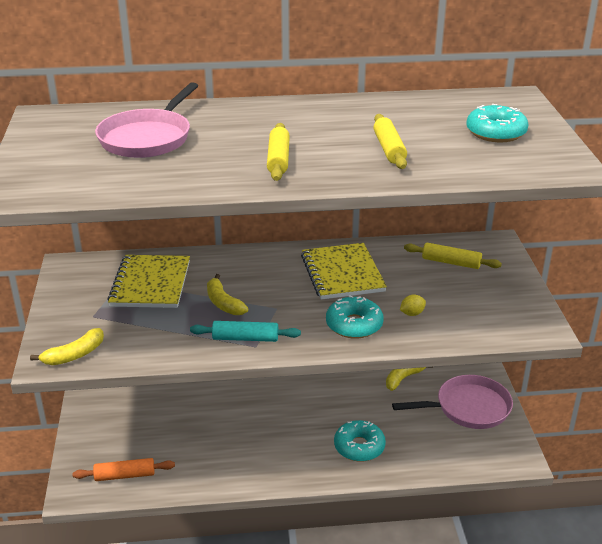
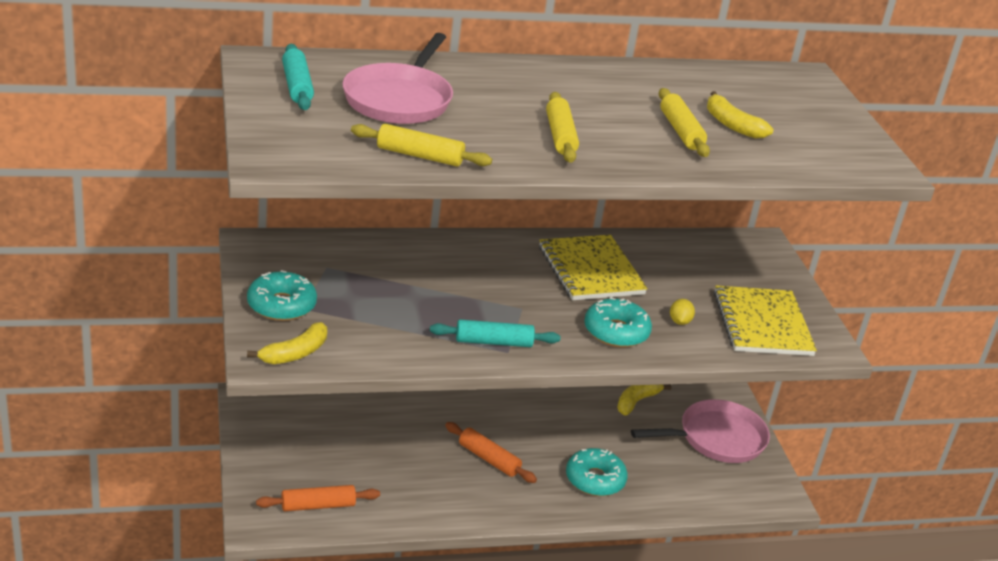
camera: 10 degrees left, 0 degrees up
(65, 133) = (297, 86): none -> turquoise rolling pin
(151, 284) = (364, 272): yellow notebook -> yellow notebook (762, 324)
(223, 303) = (457, 299): yellow banana -> yellow banana (732, 125)
(272, 431) = (489, 459): none -> orange rolling pin
(412, 313) = (679, 321): yellow lemon -> yellow lemon turned 45 degrees counterclockwise
(451, 262) = (714, 264): yellow rolling pin -> yellow rolling pin (419, 156)
(496, 133) = (793, 119): turquoise donut -> turquoise donut (281, 305)

